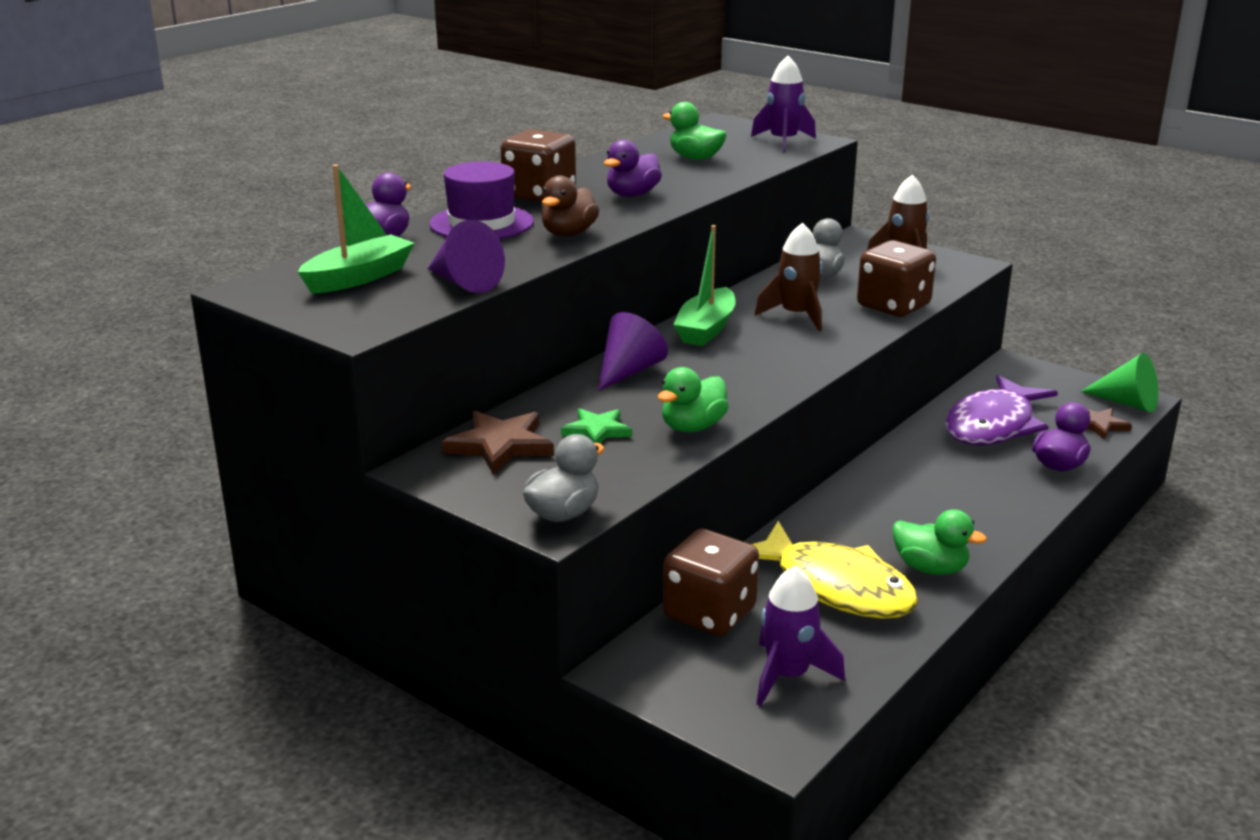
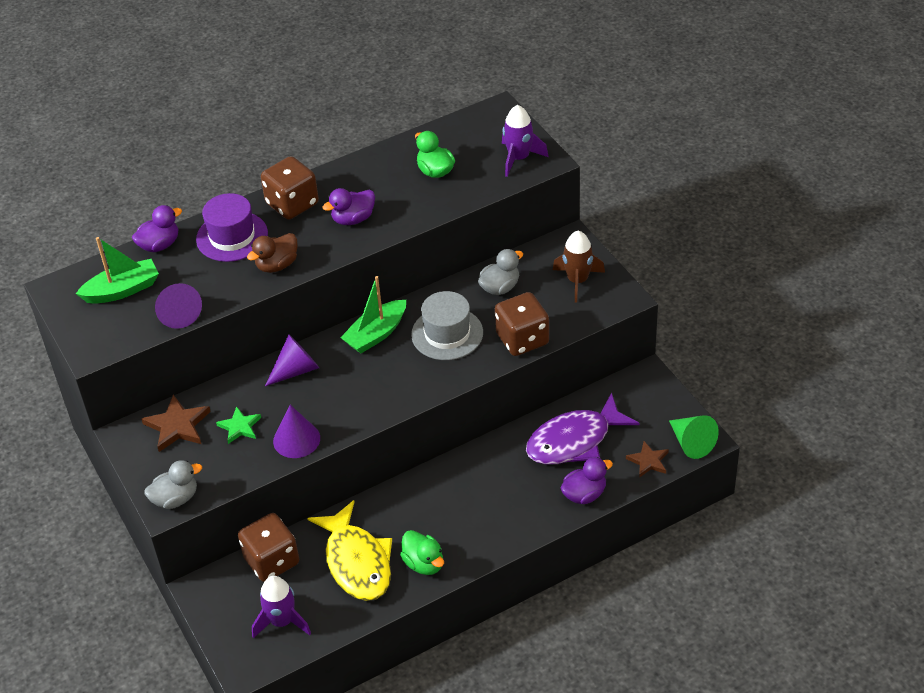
camera: 25 degrees right, 20 degrees up
(692, 427) = (296, 439): green duck -> purple cone
(796, 316) = (447, 334): brown rocket -> grey hat

